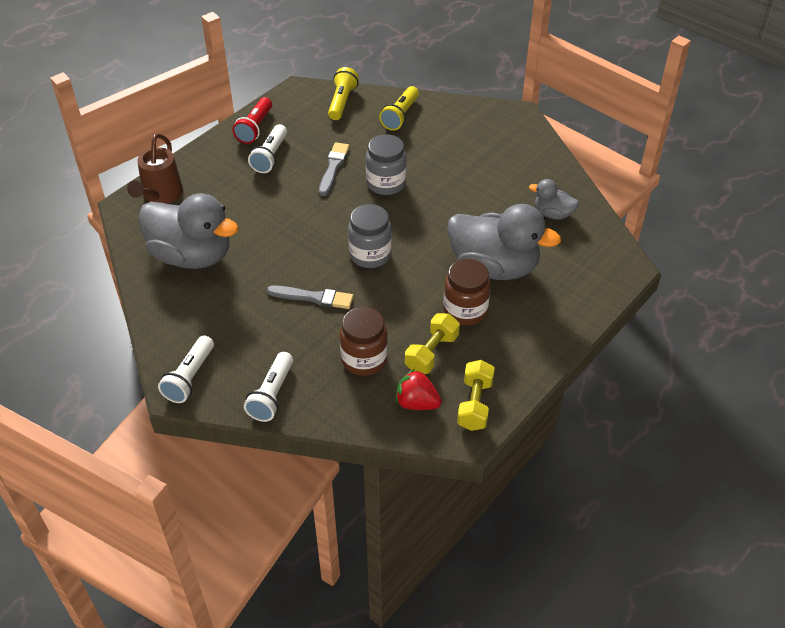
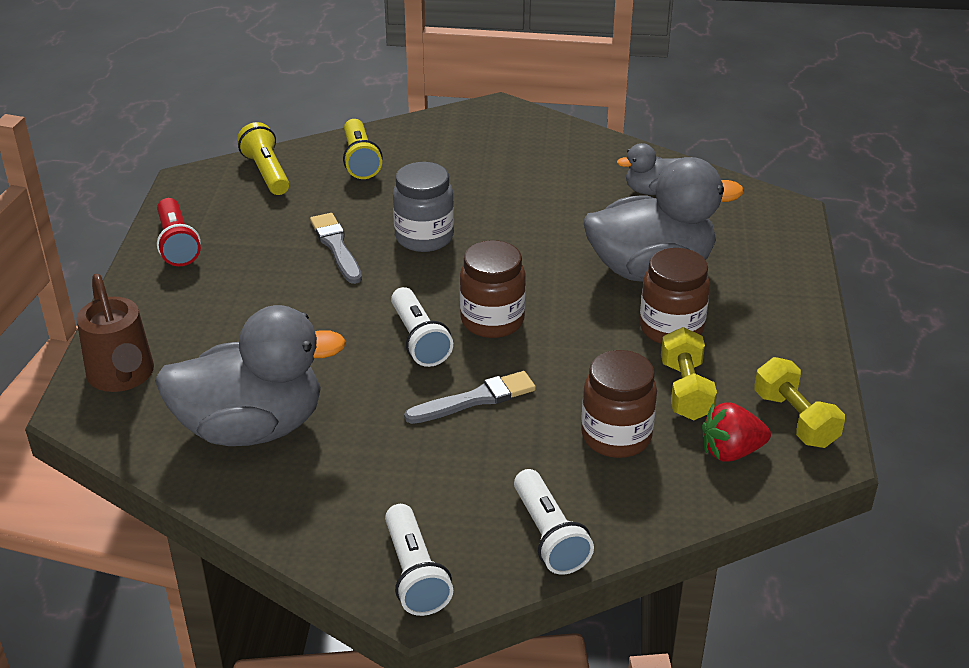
camera: 35 degrees left, 10 degrees down
(270, 156) = (236, 268): white flashlight -> white flashlight (419, 340)
(370, 255) = (492, 321): grey jar -> brown jar

